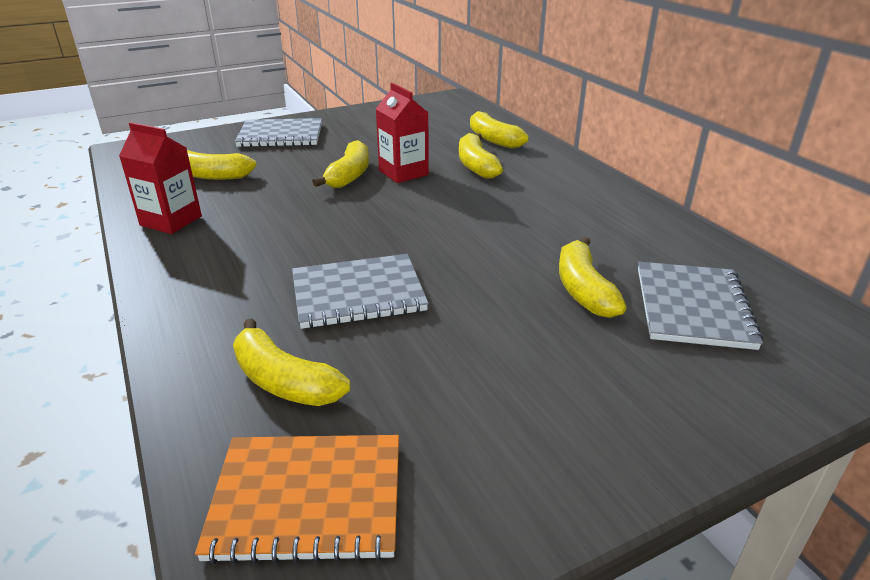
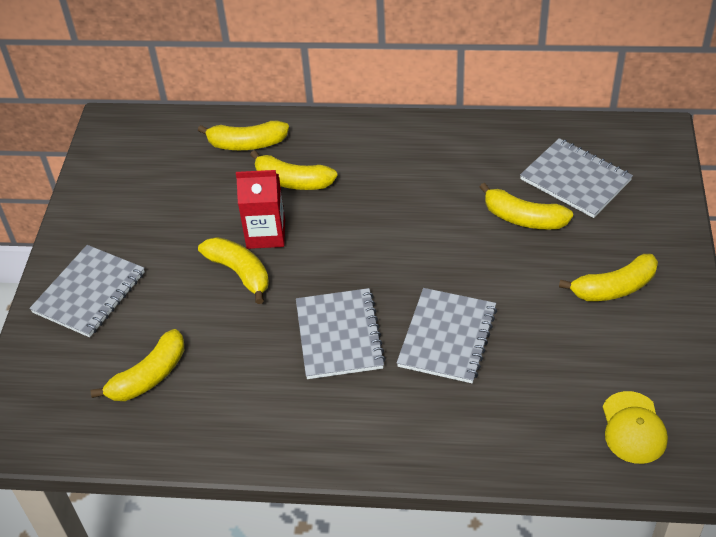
camera: 55 degrees left, 15 degrees up
(171, 221) = (231, 427): red carton -> none
(284, 381) = (524, 410): yellow banana -> yellow banana (614, 288)
(308, 499) = (633, 428): orange notebook -> yellow cap
(313, 236) = (339, 335): none -> grey notebook

